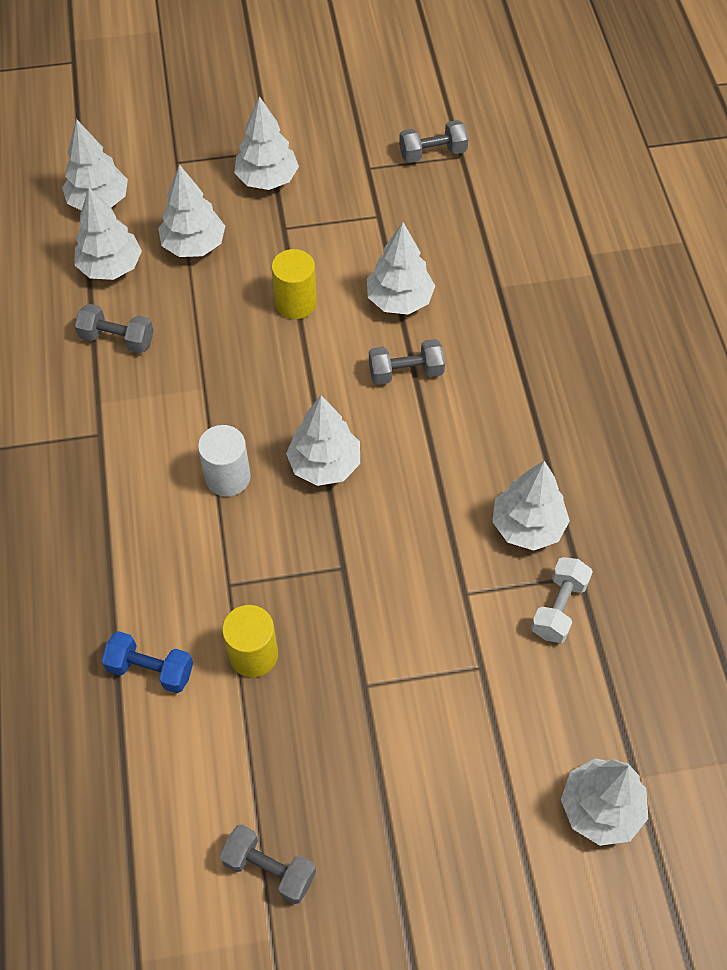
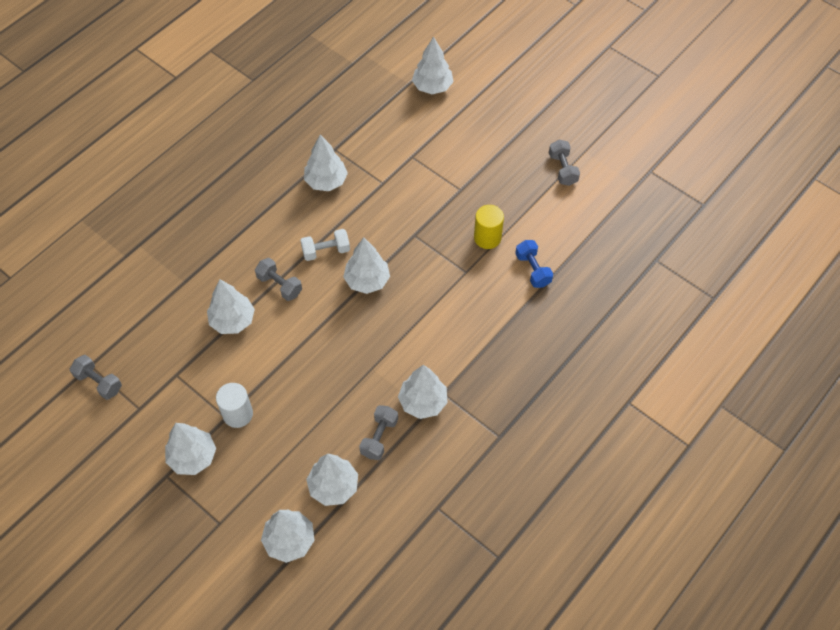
camera: 130 degrees left, 0 degrees up
(117, 339) = (379, 437): grey dumbbell -> grey dumbbell turned 45 degrees clockwise
(194, 245) = (279, 455): white tree -> white tree (423, 402)
(228, 477) = (412, 315): white cylinder -> white cylinder (238, 414)
(296, 303) = (277, 368): yellow cylinder -> none
(559, 608) = (357, 147): white dumbbell -> white dumbbell (326, 251)

